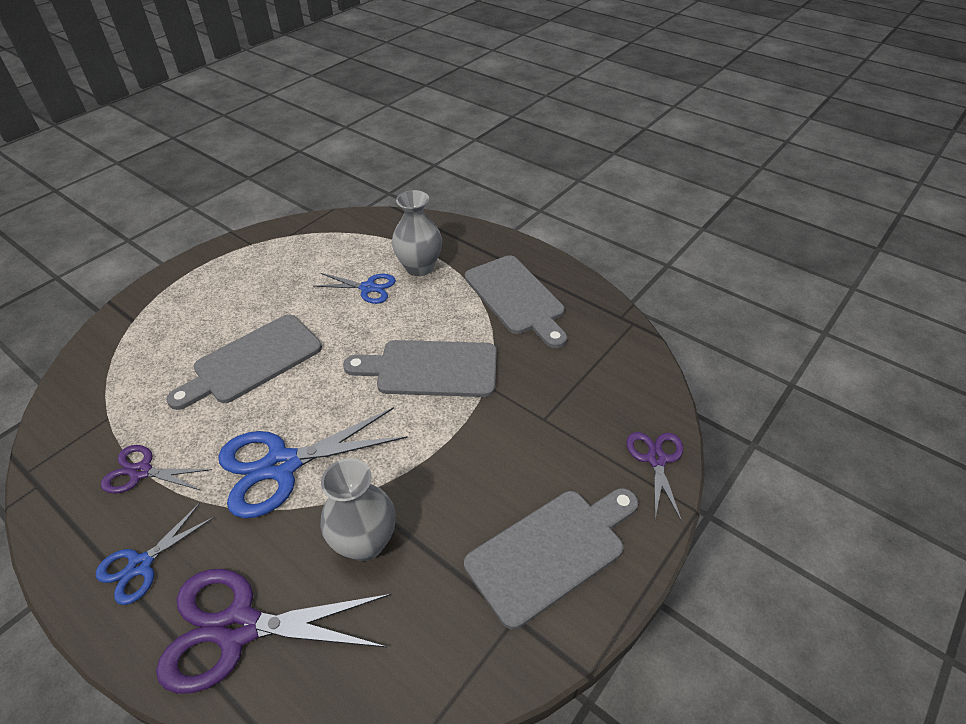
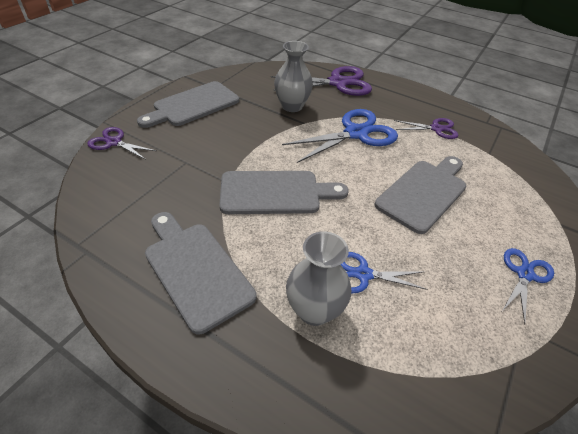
camera: 170 degrees right, 0 degrees up
(141, 565) = (398, 98): blue scissors -> blue scissors (524, 274)
(656, 459) = (114, 142): purple scissors -> purple scissors turned 120 degrees clockwise

